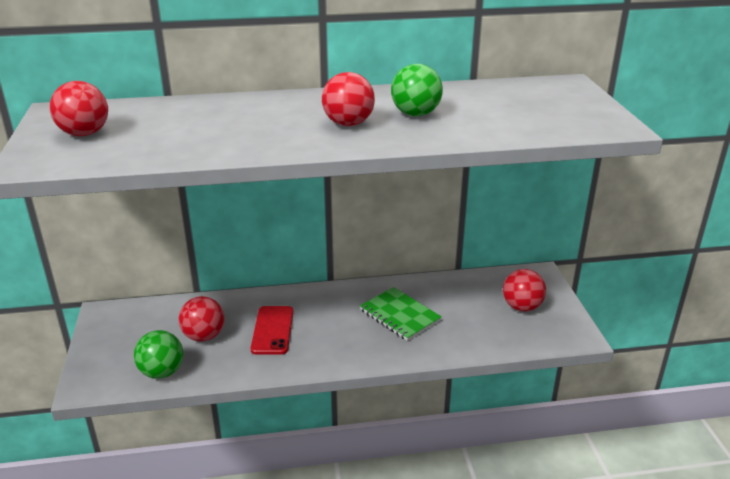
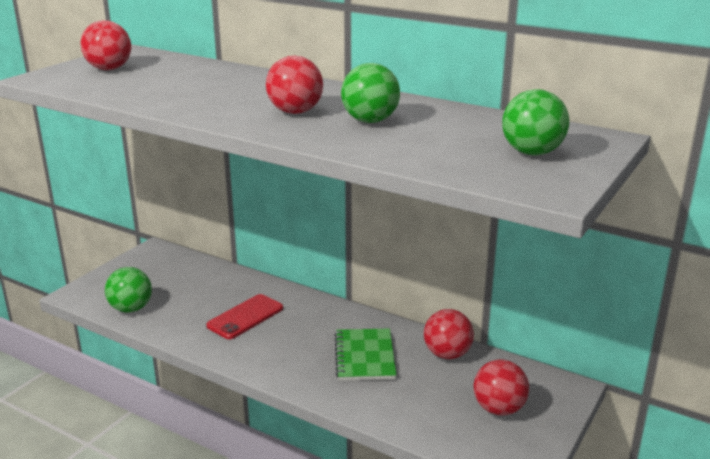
camera: 40 degrees right, 5 degrees down
(204, 336) = (192, 297): red ball -> red ball (447, 354)
(556, 105) = (532, 153): none -> green ball

